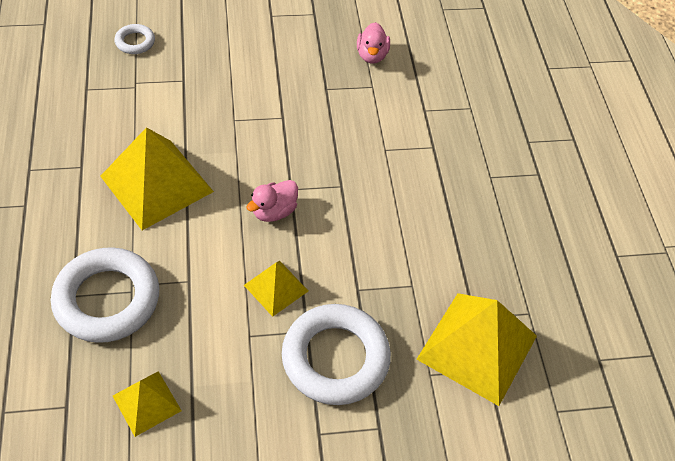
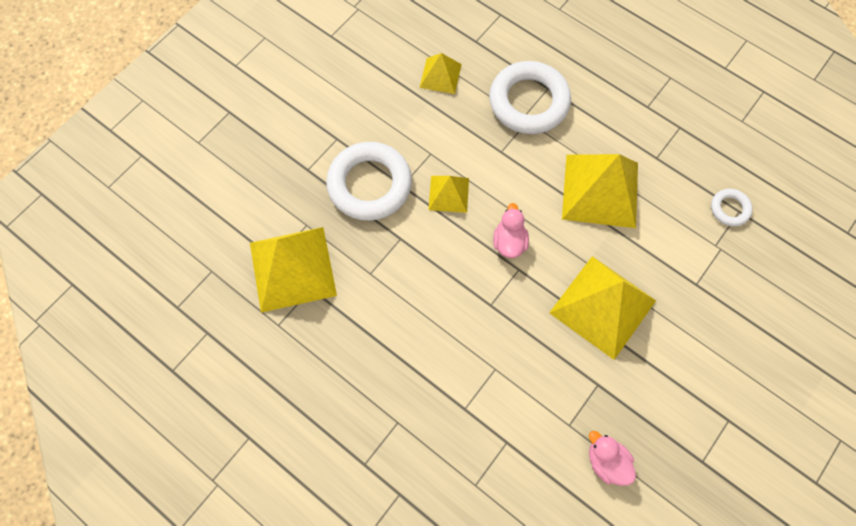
camera: 140 degrees right, 15 degrees up
(135, 42) = (773, 282): white ring -> white ring (729, 209)
(263, 120) = (603, 306): none -> yellow pyramid

